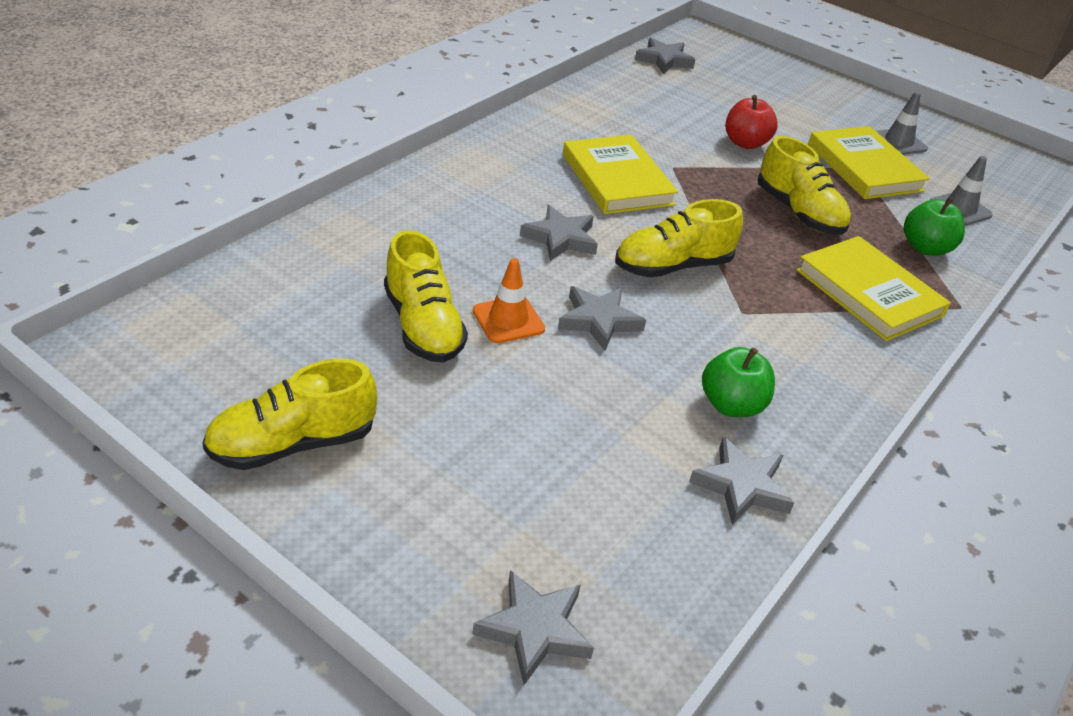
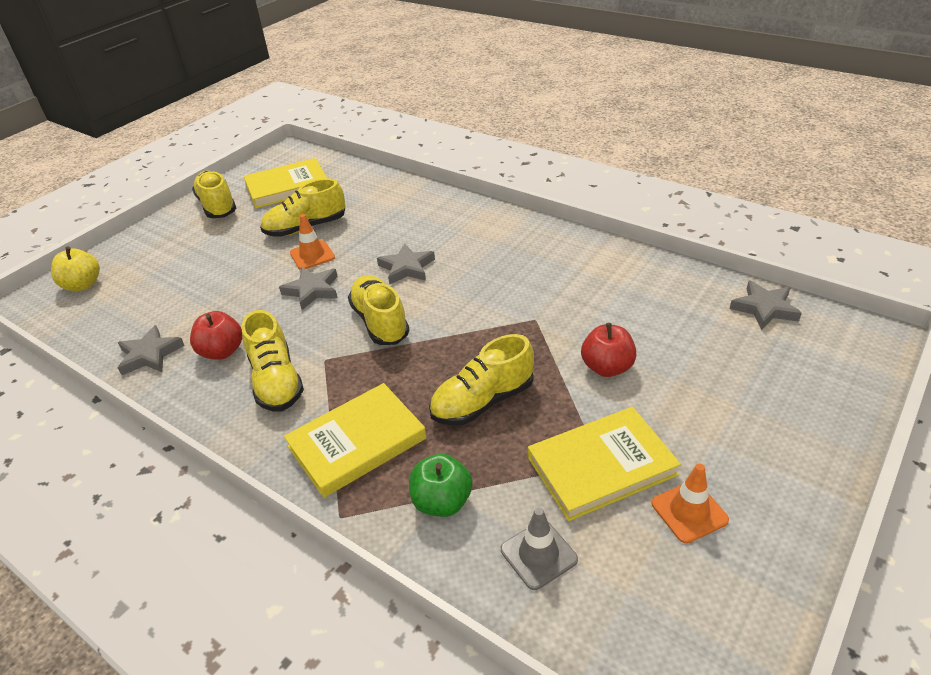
camera: 95 degrees right, 0 degrees up
(534, 629) = (82, 285): grey star -> yellow apple
(617, 179) = (499, 289): yellow book -> yellow book (287, 187)
(731, 405) = (222, 351): green apple -> red apple
(785, 352) = (276, 381): none -> yellow shoe
(898, 142) = (689, 511): grey traffic cone -> orange traffic cone

